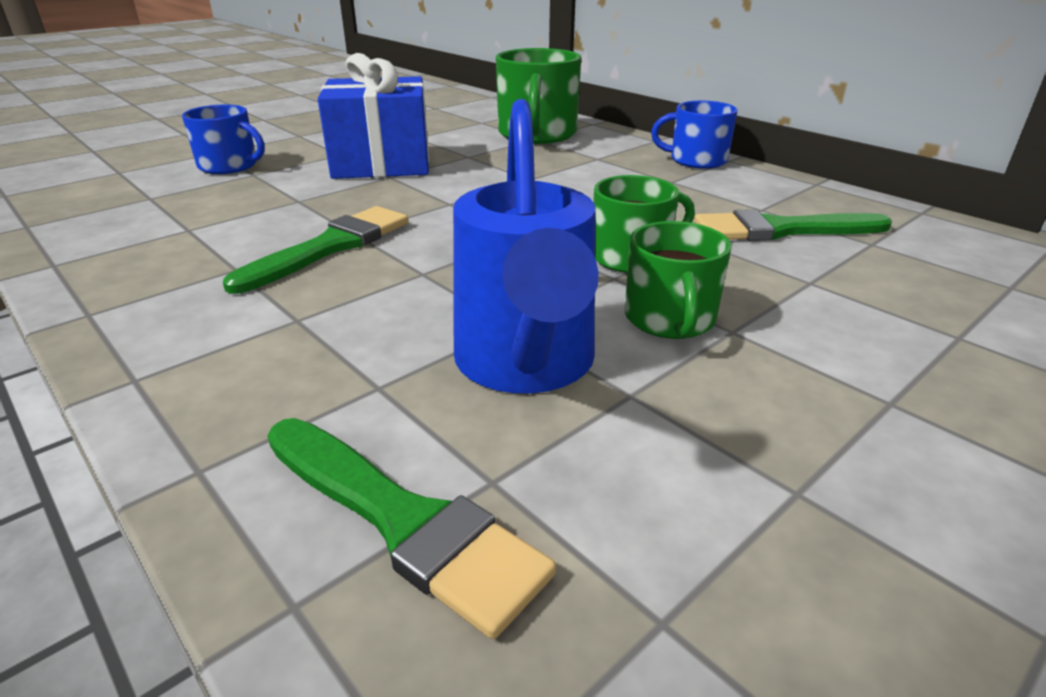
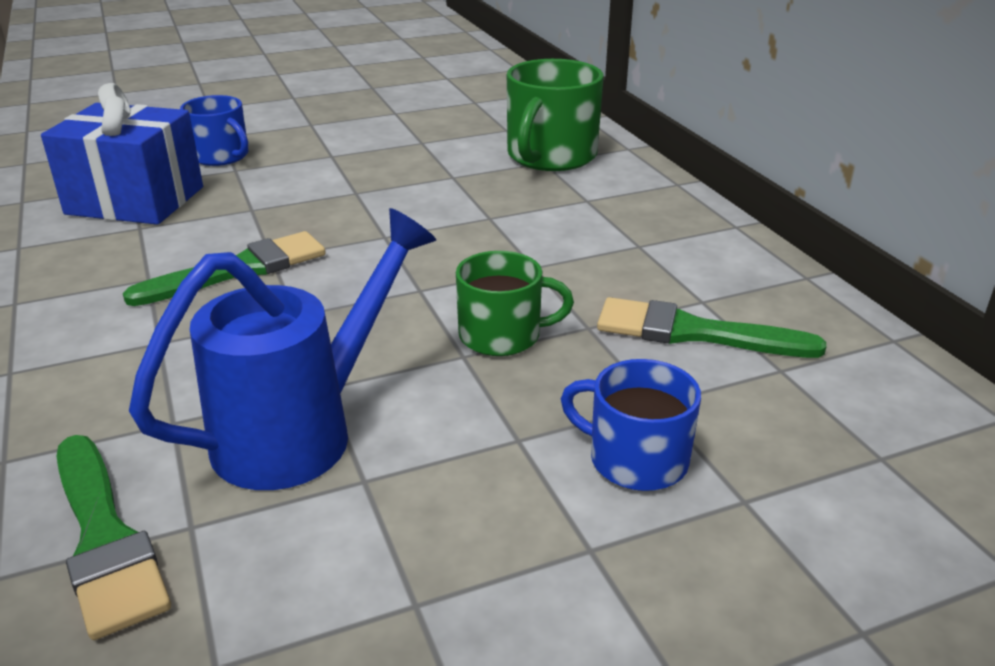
camera: 20 degrees right, 0 degrees up
(381, 164) = (359, 175): blue gift -> blue gift (135, 200)
(526, 366) = (301, 431): blue watering can -> blue watering can turned 150 degrees counterclockwise
(670, 319) = (470, 413): green mug -> none
(696, 160) = (696, 220): blue mug -> blue mug (635, 459)

